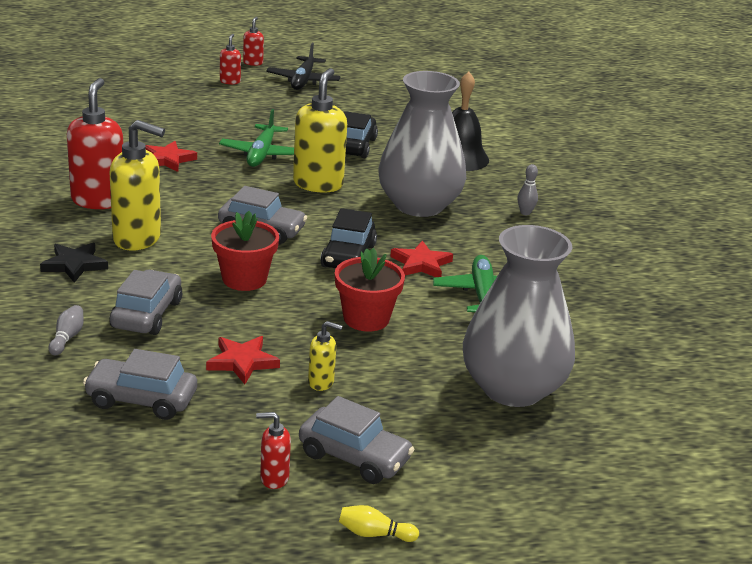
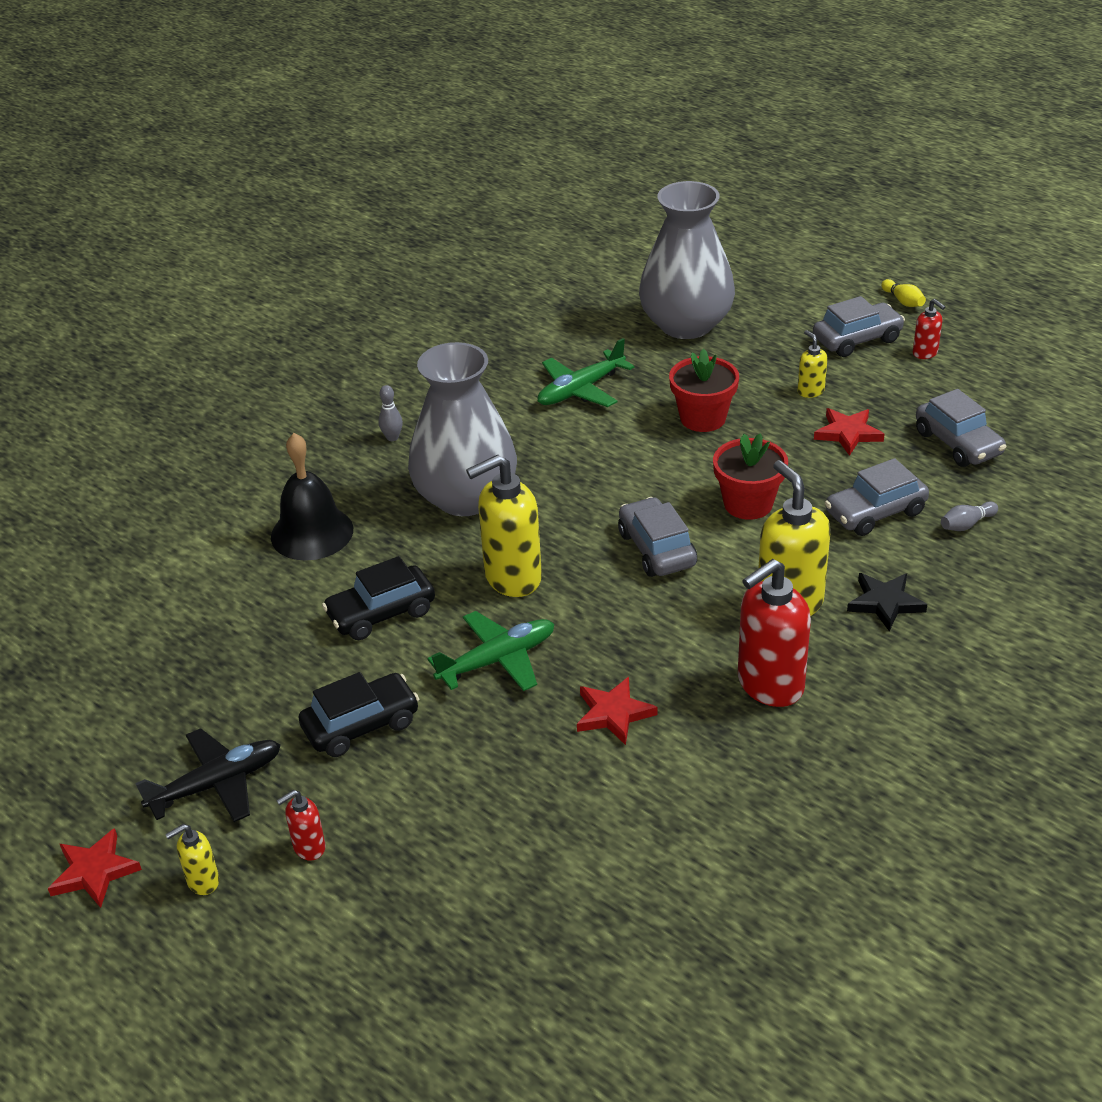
camera: 125 degrees left, 10 degrees up
(253, 63) = (202, 881): red soap dispenser -> yellow soap dispenser
(348, 256) = (624, 479): black car -> black car (361, 725)
(354, 457) = (857, 339): grey car -> grey car turned 75 degrees clockwise
(421, 264) = (577, 439): red star -> red star (94, 872)

